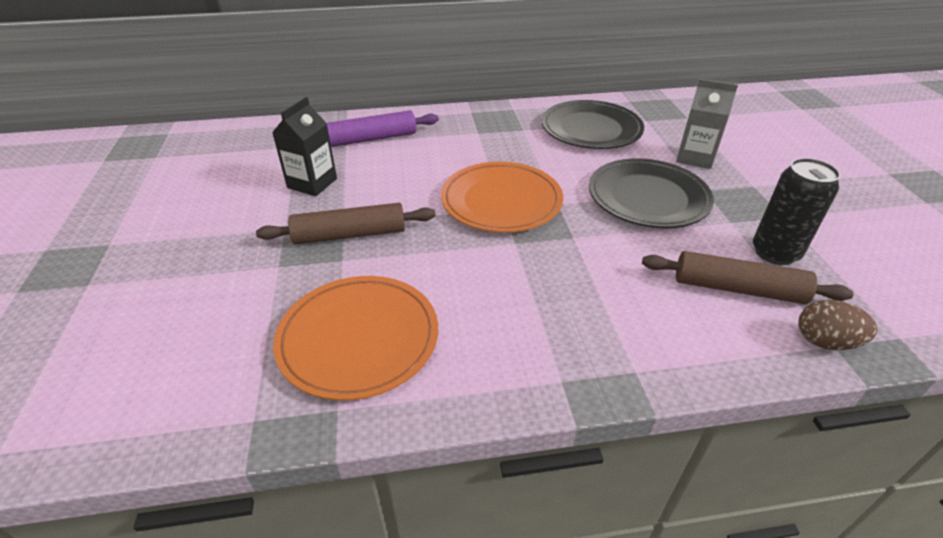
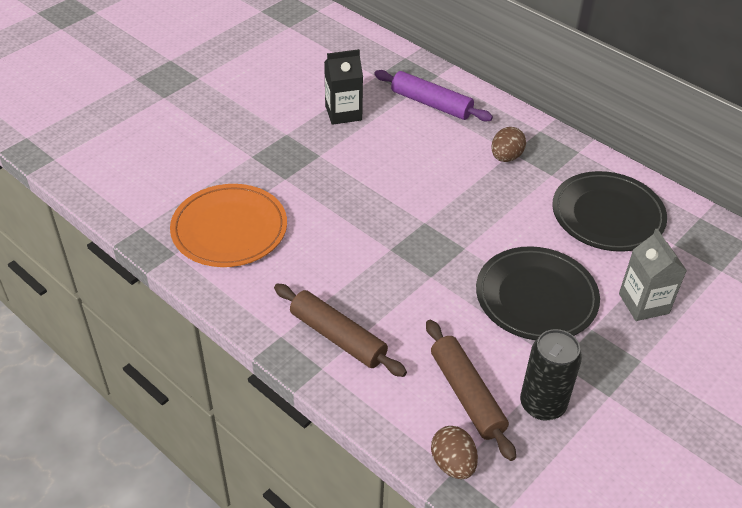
camera: 50 degrees right, 5 degrees up
(350, 234) = (311, 166): brown rolling pin -> brown rolling pin (338, 337)
(479, 137) = (506, 157): none -> brown egg
(501, 201) = (432, 216): orange plate -> none

